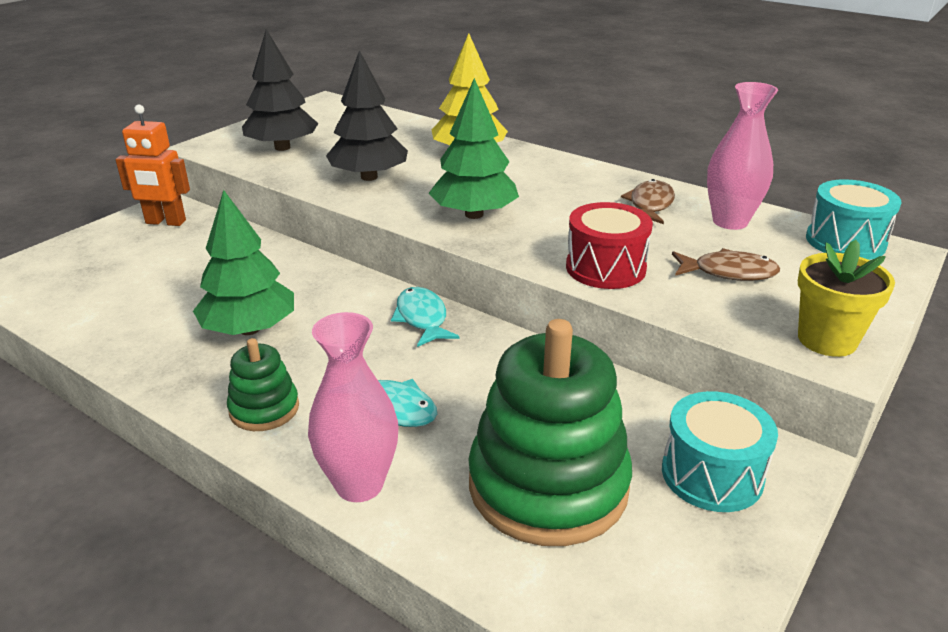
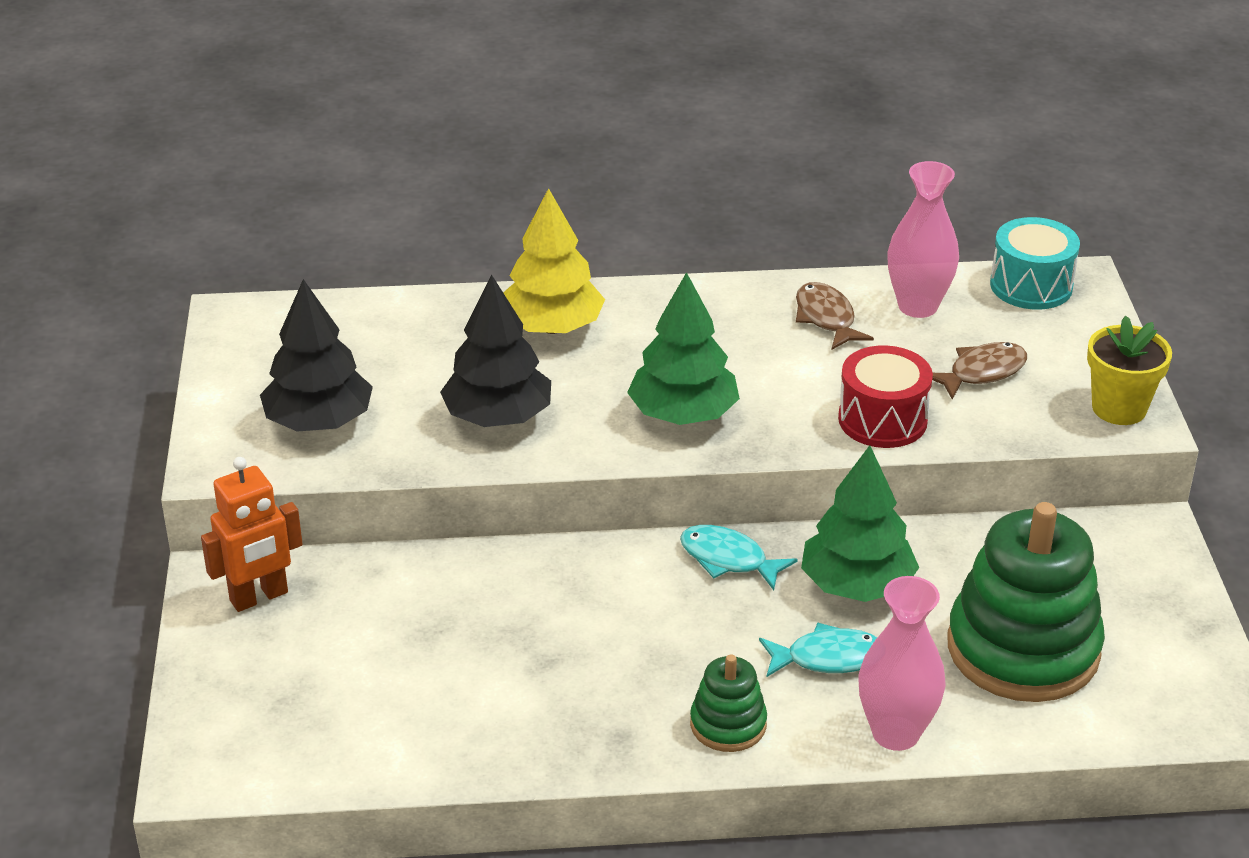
camera: 40 degrees left, 5 degrees up
(249, 329) = (586, 663): green tree -> green tree (856, 585)
(712, 474) = (1115, 572): turquoise drum -> none

